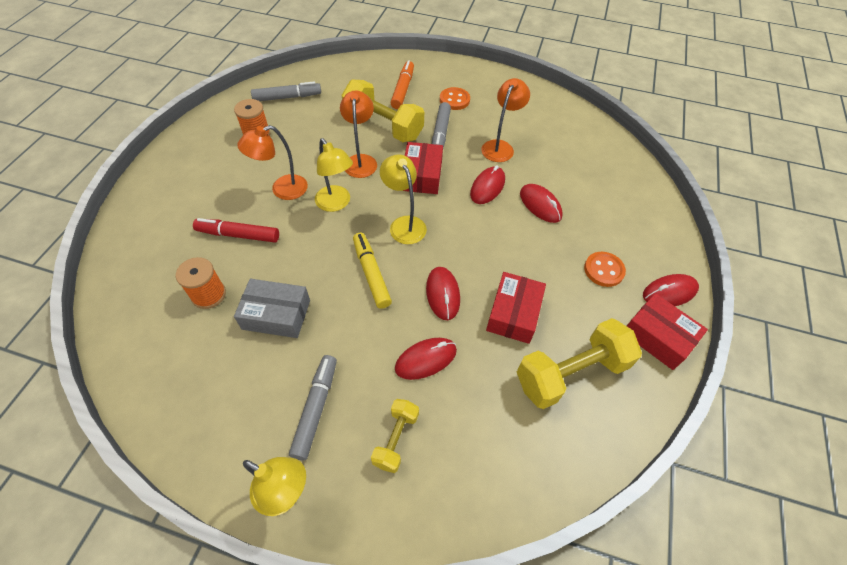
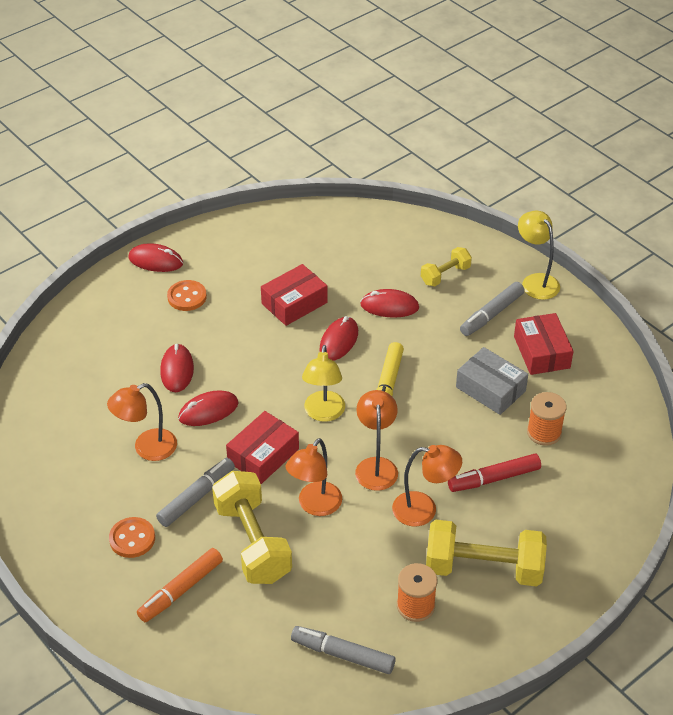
camera: 145 degrees left, 10 degrees down
(238, 235) = (493, 478): red marker -> red marker turned 120 degrees clockwise
(336, 204) = (376, 466): yellow lamp -> orange lamp
(571, 373) = (290, 253): yellow dumbbell -> yellow dumbbell (483, 568)
(658, 337) = (202, 243): red box -> red box (541, 352)

